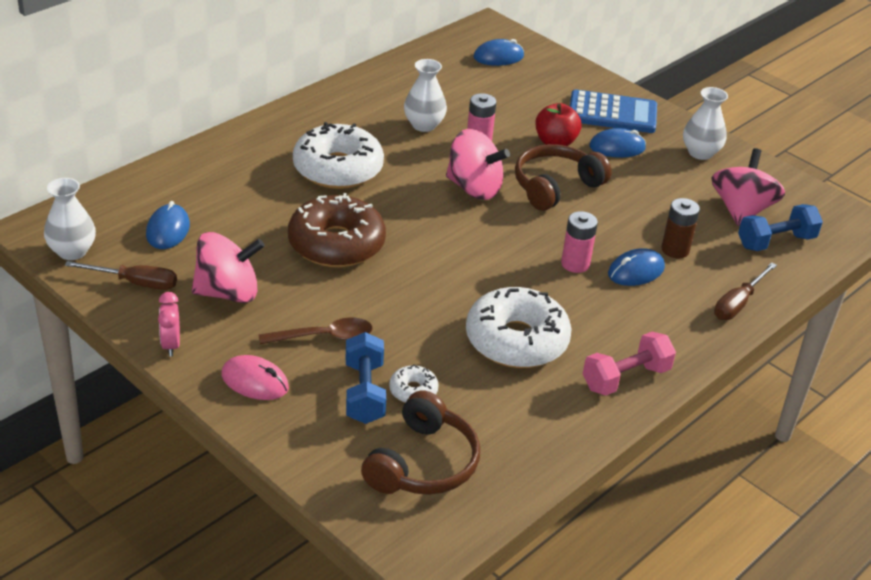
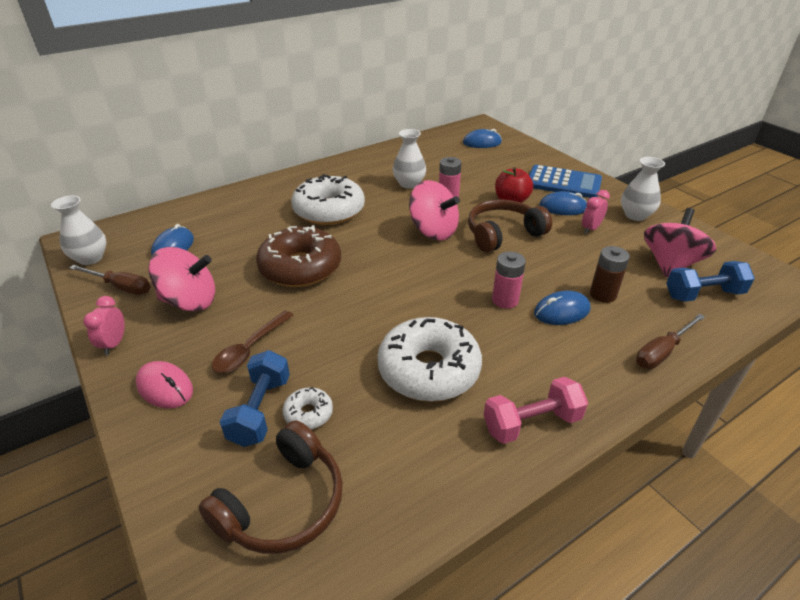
camera: 15 degrees right, 0 degrees up
(324, 337) = (250, 349): brown spoon -> brown spoon turned 120 degrees clockwise
(652, 173) = (590, 229): none -> pink clock

